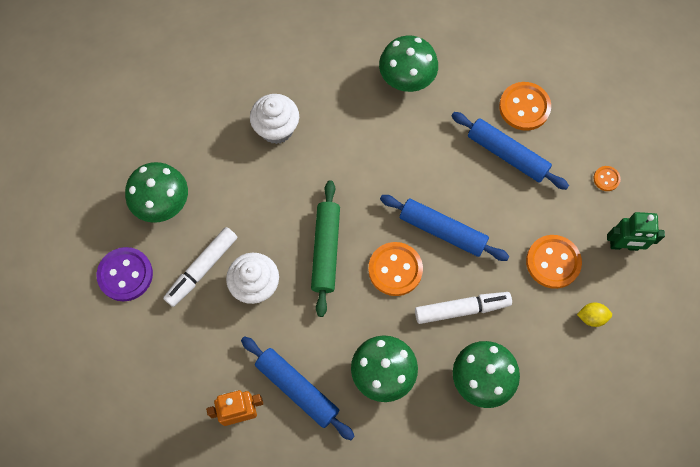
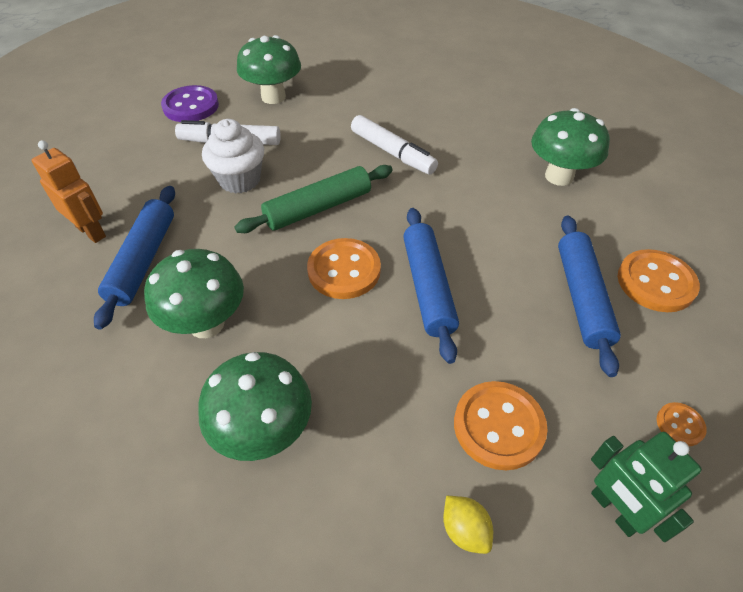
camera: 55 degrees right, 20 degrees down
(276, 129) = (409, 122): white cupcake -> none
(462, 309) = (346, 357): white marker -> white marker (392, 152)

